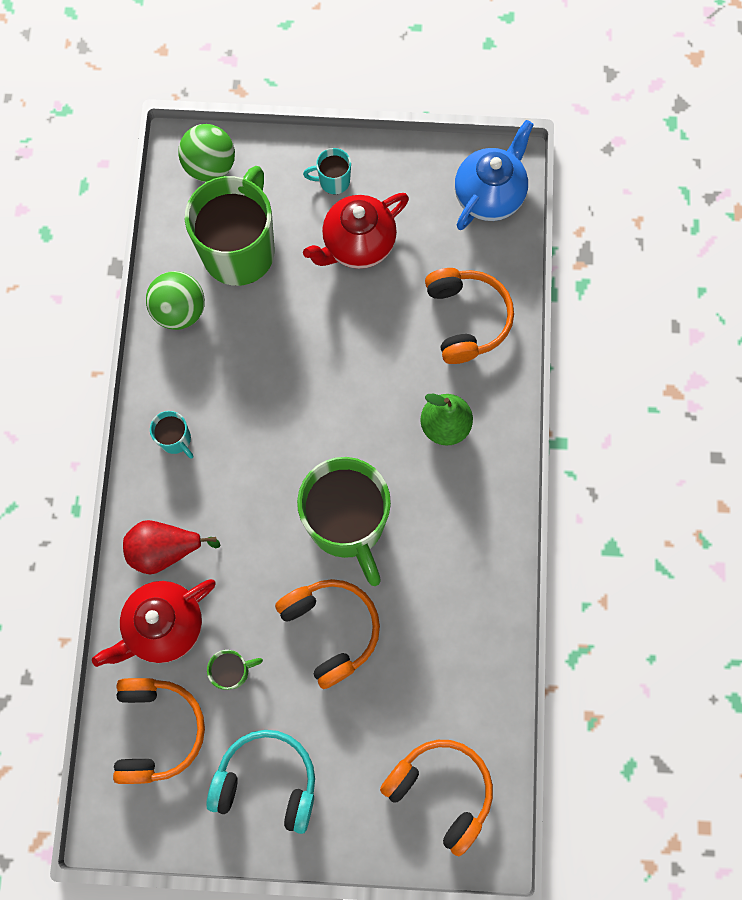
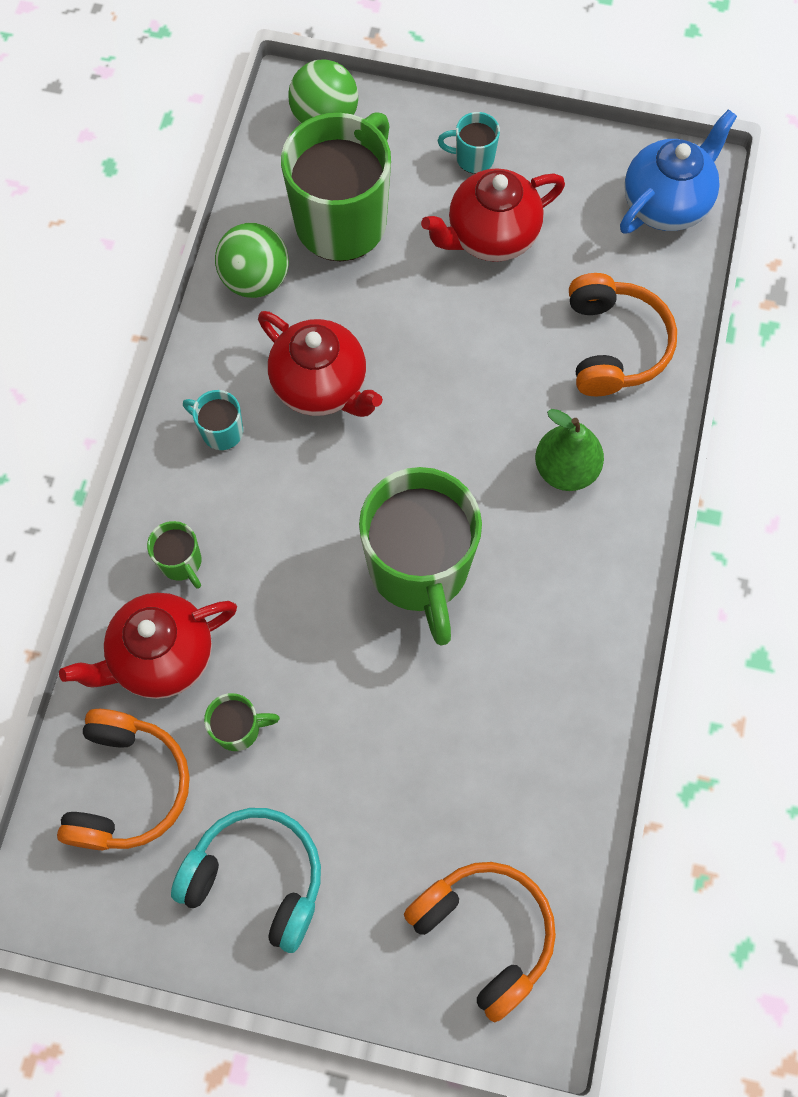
camera: 10 degrees right, 5 degrees down
(165, 549) = (181, 562): red pear -> green mug
(176, 439) = (221, 431): turquoise mug -> turquoise mug turned 150 degrees clockwise
(247, 390) = (321, 386): none -> red teapot
(331, 629) = (375, 698): orange headphones -> none

